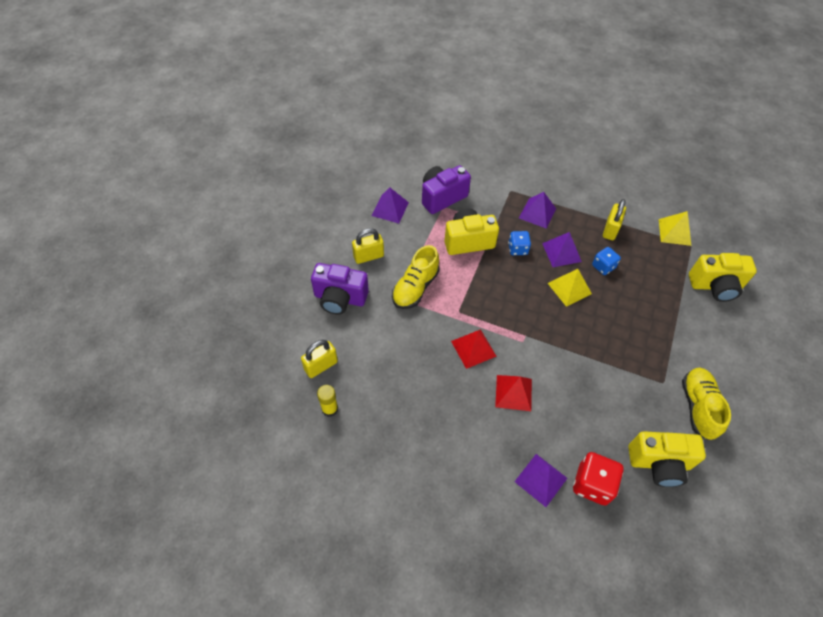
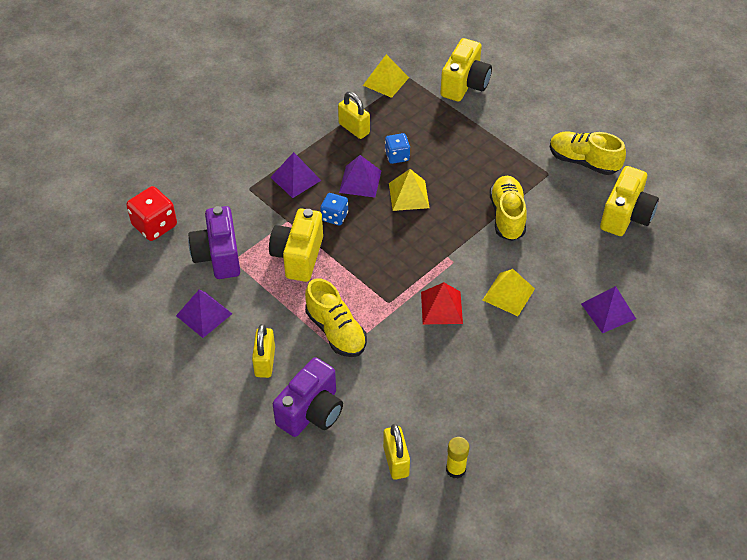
camera: 65 degrees left, 5 degrees down
(513, 392) = (508, 294): red pyramid -> yellow pyramid
(592, 484) = (627, 273): red dice -> red dice (154, 225)
(594, 365) = (507, 216): none -> yellow shoe

